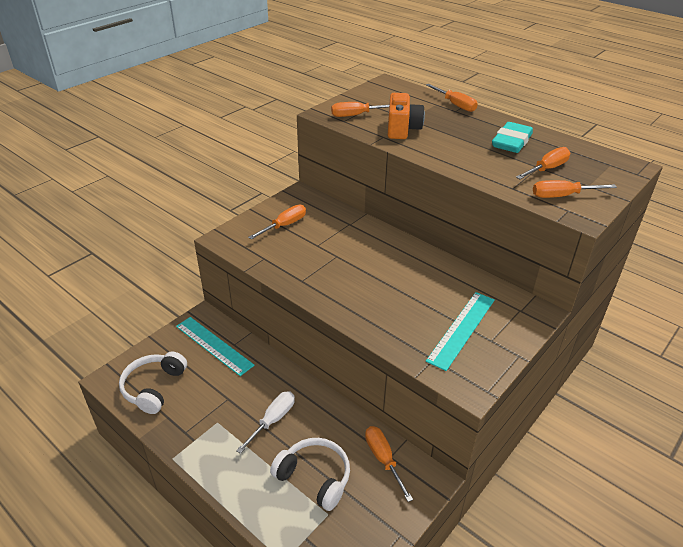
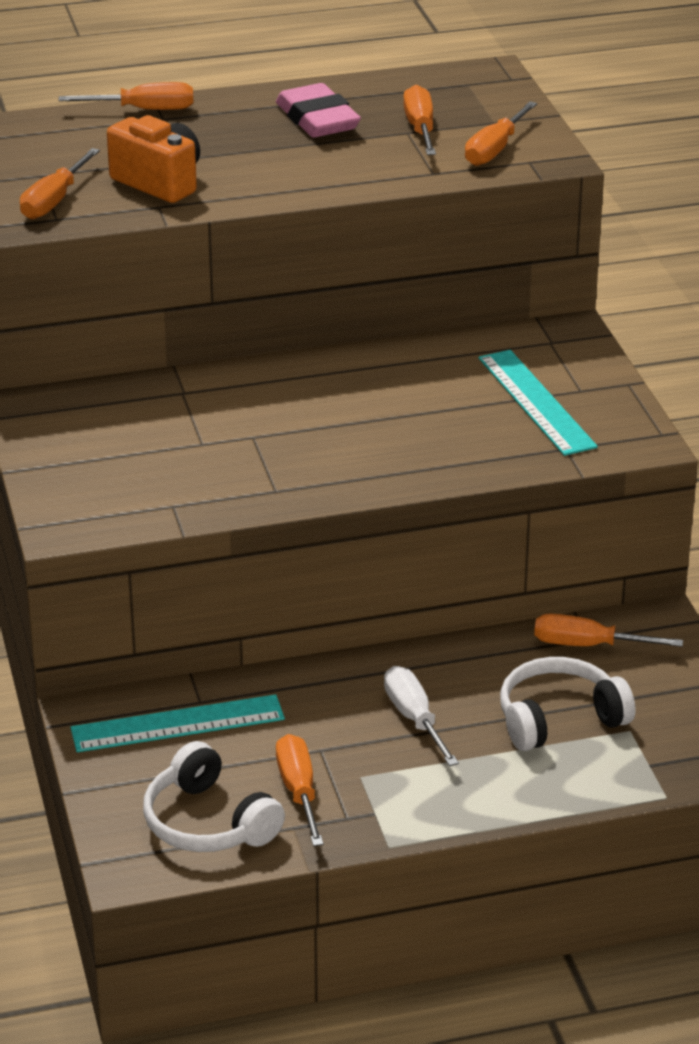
camera: 55 degrees left, 5 degrees down
(285, 225) = (105, 453): orange screwdriver -> orange screwdriver (298, 790)
(511, 142) = (317, 119): turquoise eraser -> pink eraser

